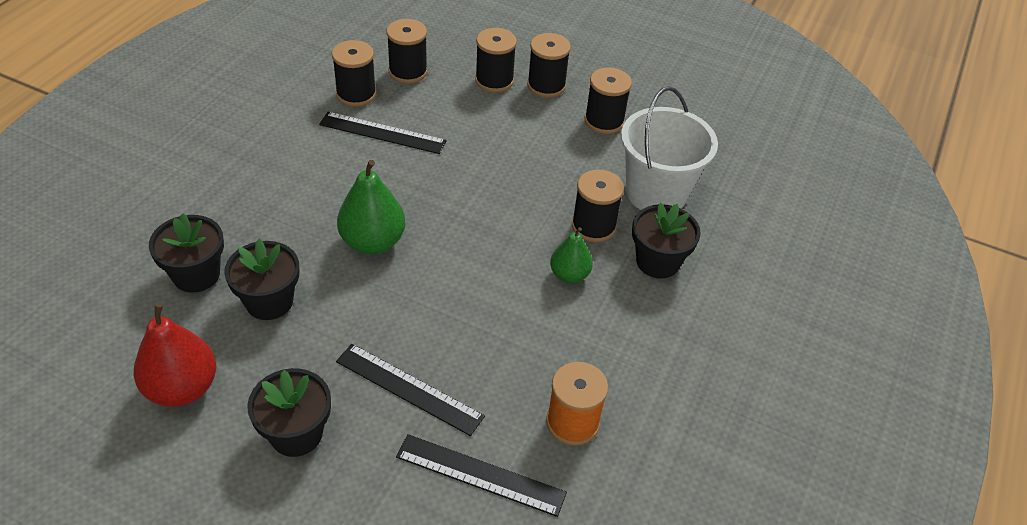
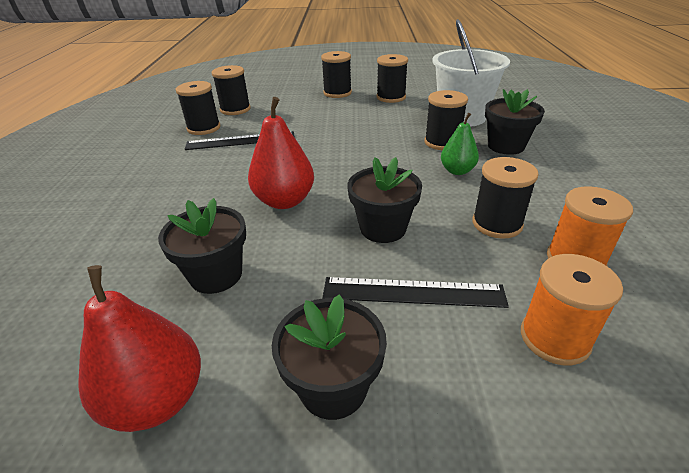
camera: 20 degrees left, 10 degrees down
(196, 275) = (121, 281): black flower pot -> black flower pot (383, 228)
(373, 242) = (284, 201): green pear -> red pear
(480, 475) = (554, 338): black ruler -> orange spool
(494, 80) = (300, 99): black spool -> black spool (497, 224)

